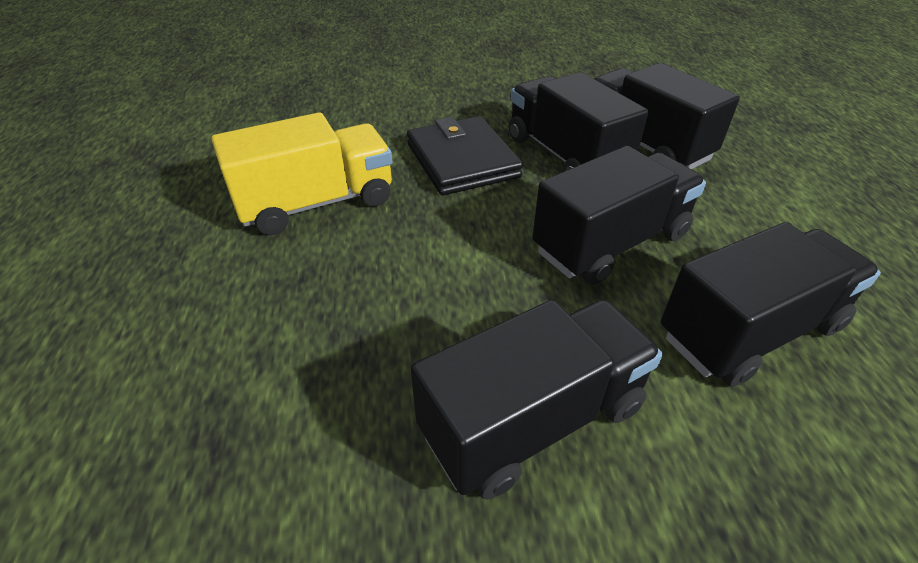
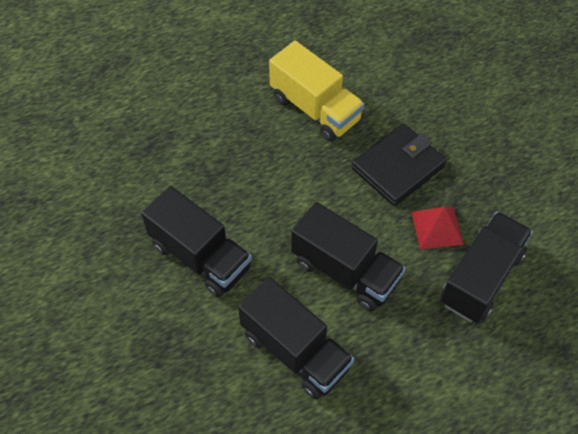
camera: 70 degrees right, 15 degrees up
(565, 155) = (437, 228): black truck -> red pyramid

